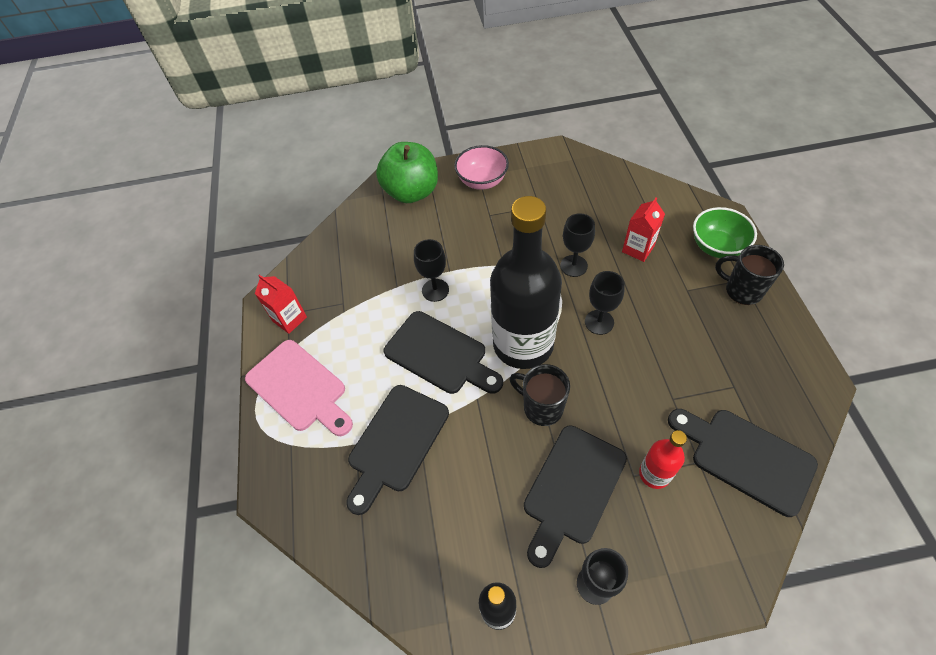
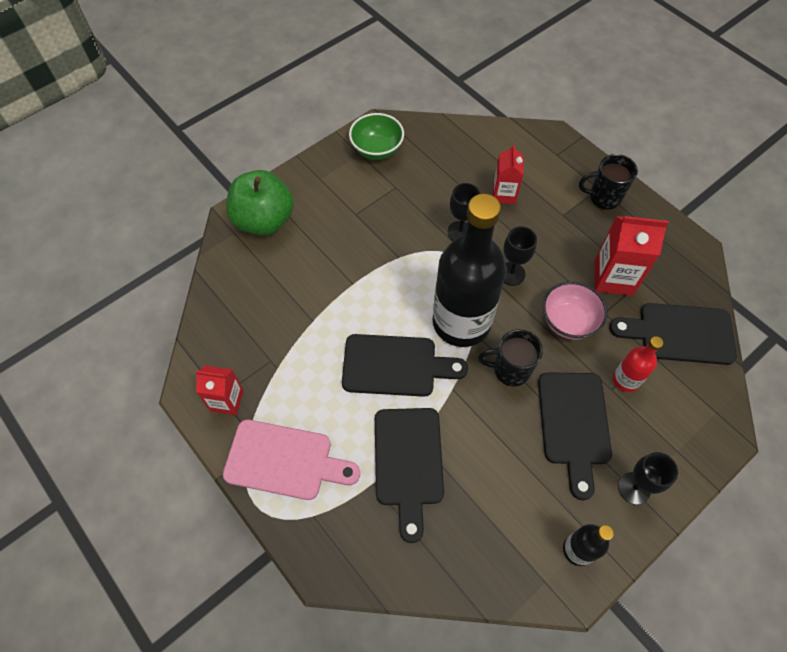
camera: 35 degrees left, 5 degrees up
(435, 290) = (352, 308): black goblet -> none
(482, 181) = (327, 183): pink bowl -> pink bowl (568, 322)
(704, 370) = (613, 277): none -> red carton
(716, 246) = (564, 166): green bowl -> green bowl (377, 149)

